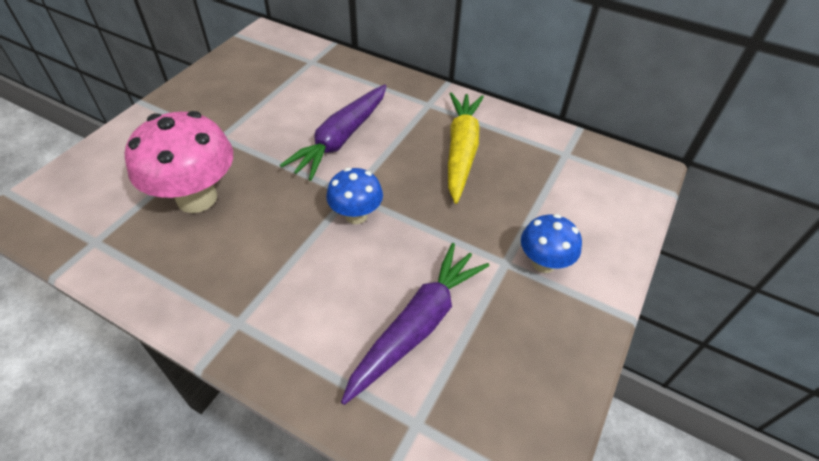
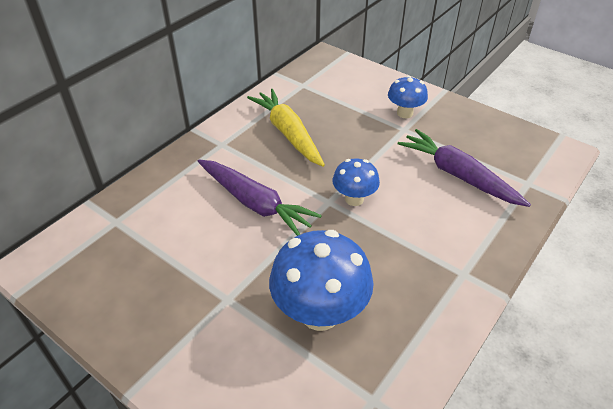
camera: 80 degrees left, 5 degrees down
(197, 198) = (320, 313): pink mushroom -> blue mushroom
(461, 150) = (288, 133): yellow carrot -> yellow carrot turned 45 degrees clockwise

